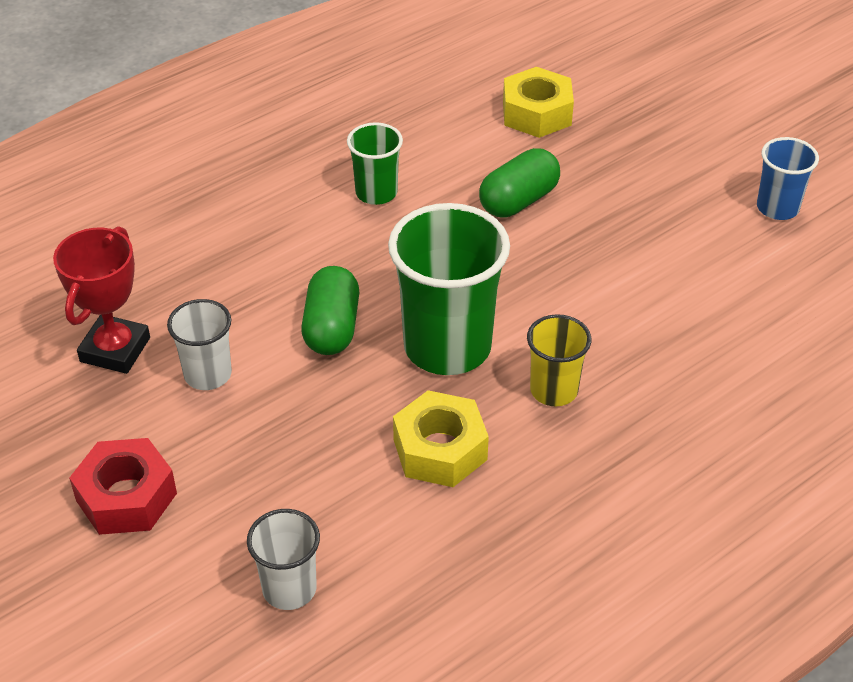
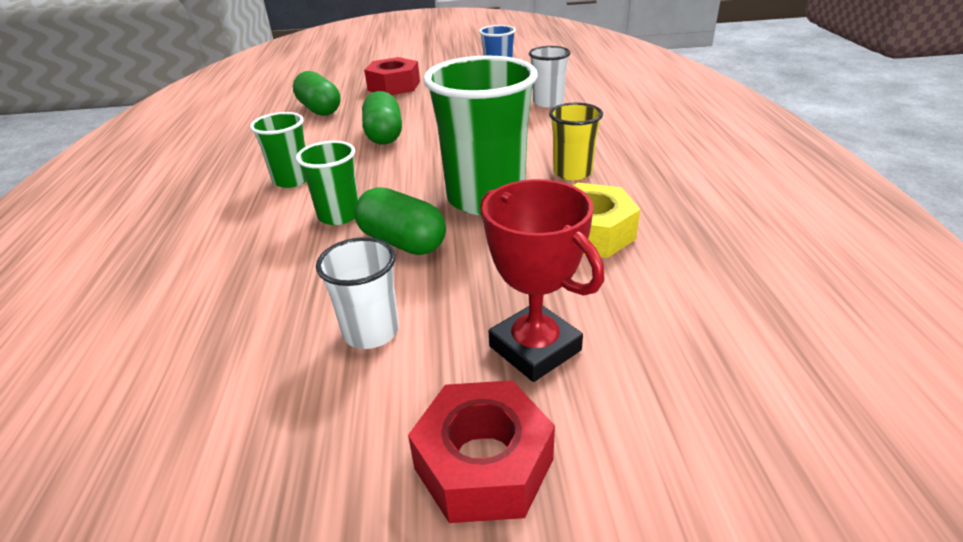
camera: 55 degrees left, 10 degrees down
(115, 350) = (253, 391): red trophy -> red trophy (535, 348)
(289, 589) = (706, 371): white cup -> white cup (548, 102)
(342, 263) = (339, 215): none -> green cup
(537, 113) = (319, 109): yellow nut -> green capsule
(655, 133) = (394, 86): none -> red nut

